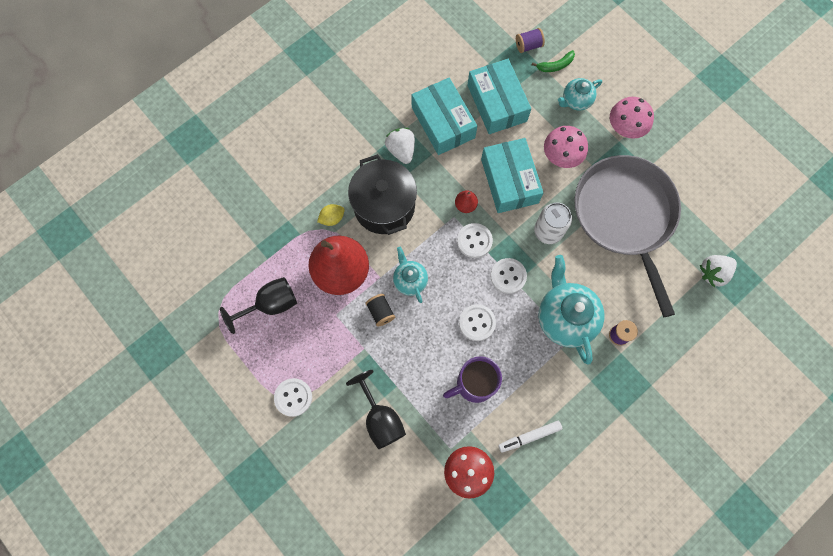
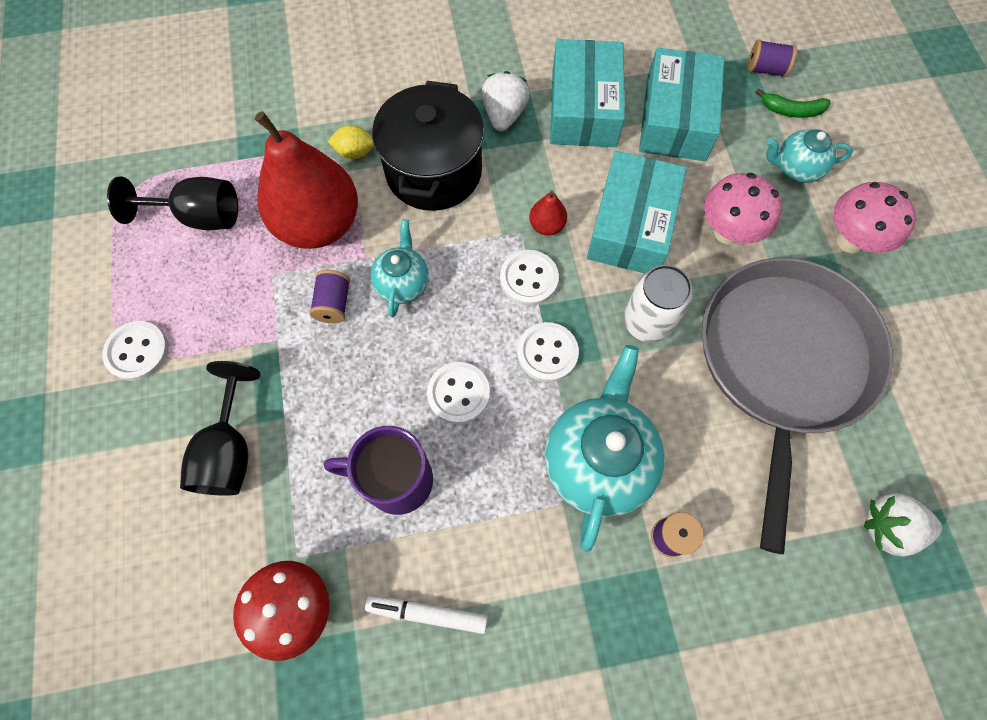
camera: 30 degrees right, 5 degrees down
(380, 312) = (334, 304): black spool -> purple spool

